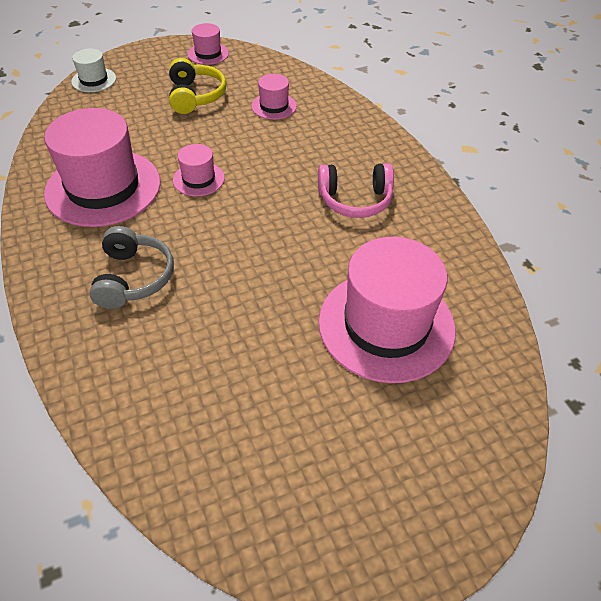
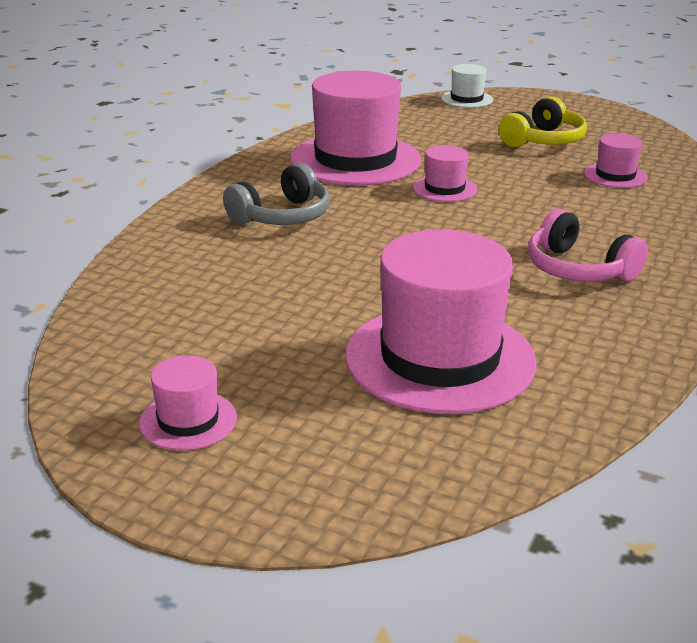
camera: 50 degrees right, 20 degrees down
(208, 53) = (612, 119): pink hat -> pink hat (188, 420)

